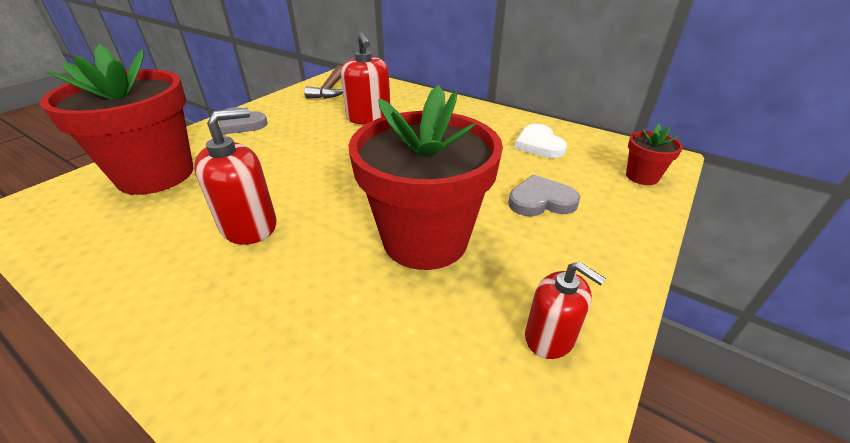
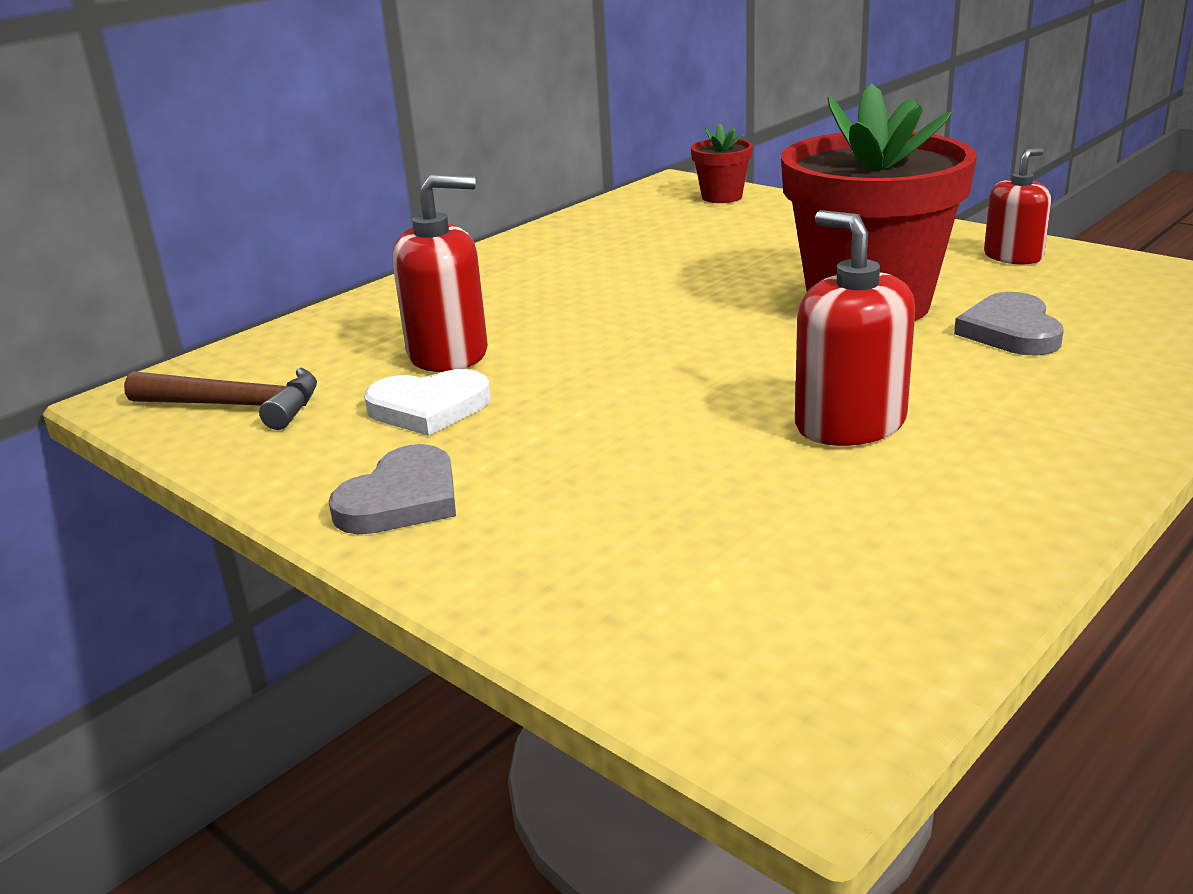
camera: 80 degrees left, 10 degrees down
(156, 175) = (655, 564): red flower pot -> none
(539, 144) = (619, 236): white heart -> white heart (429, 408)
(541, 201) = (776, 245): grey heart -> grey heart (1010, 331)

